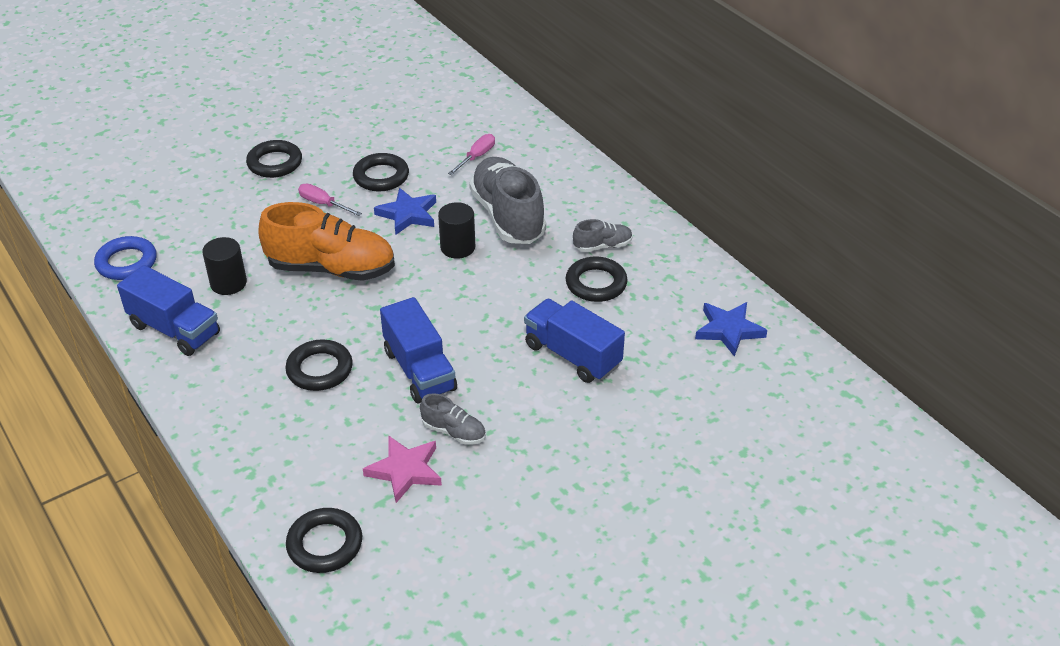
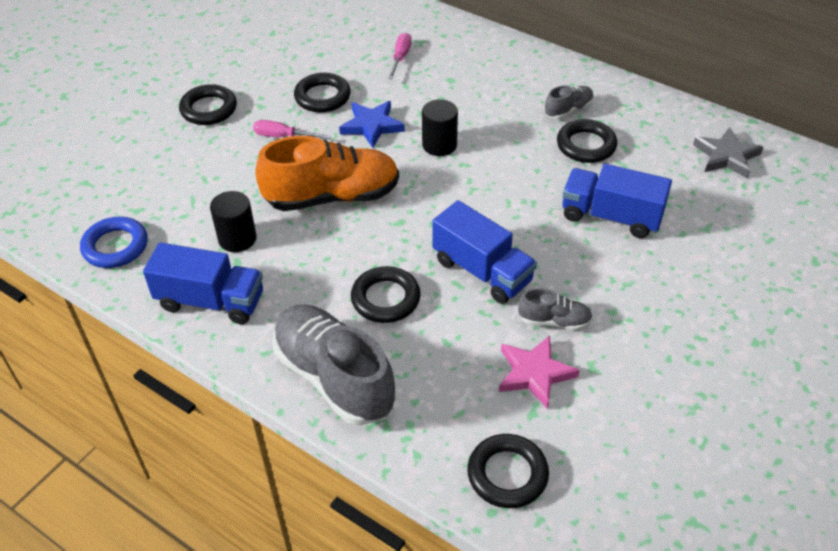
camera: 20 degrees left, 5 degrees up
(508, 216) = (466, 105): grey shoe -> grey shoe (334, 377)
(728, 330) = (726, 156): blue star -> grey star

